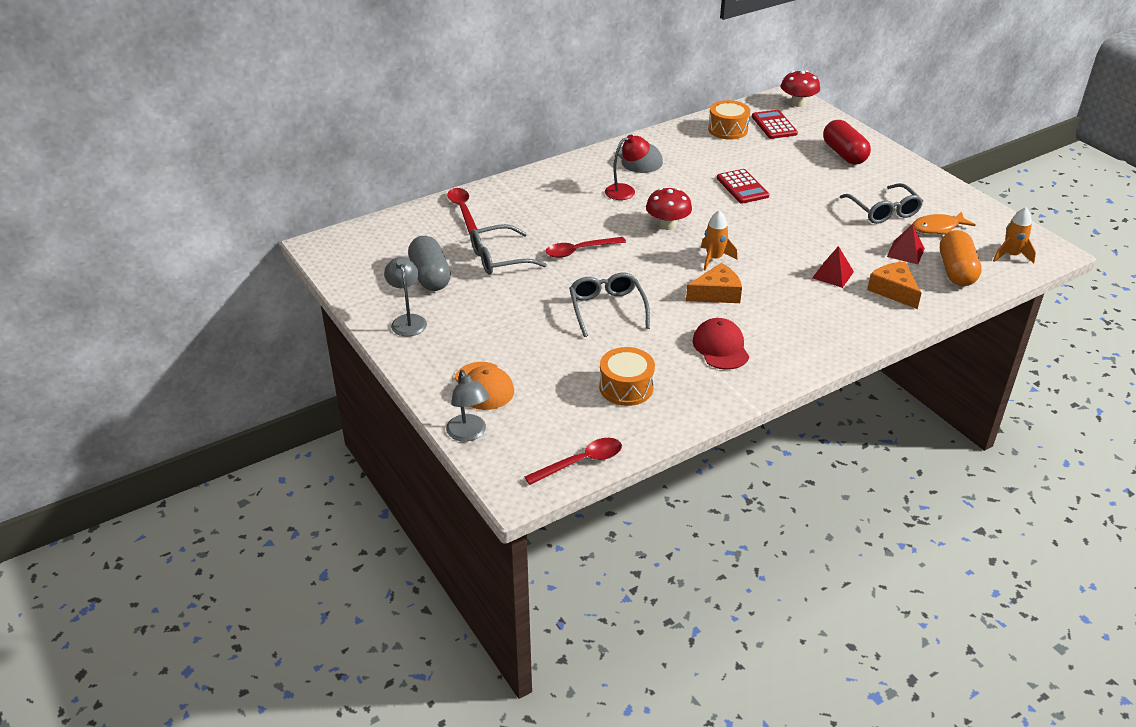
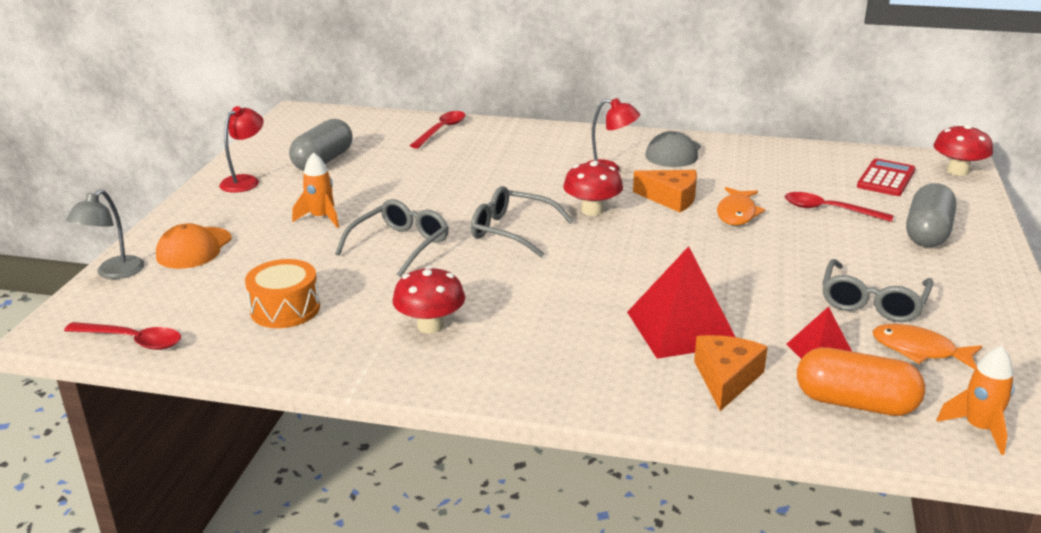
camera: 45 degrees right, 10 degrees down
(407, 321) = (245, 181): grey lamp -> red lamp
(498, 259) = (396, 172): grey glasses -> grey glasses (511, 231)
(579, 251) = (471, 195): red spoon -> red spoon (829, 210)
(714, 259) = (580, 255): orange rocket -> orange rocket (321, 218)
(717, 293) = (522, 283): orange cheese -> orange cheese (671, 198)
(720, 347) = (430, 326): red cap -> red mushroom
(728, 129) = (820, 164): orange drum -> none
(742, 187) = (737, 213): red calculator -> orange fish
(833, 274) = (681, 328): red pyramid -> red pyramid, size x1.80
(844, 154) = (927, 233): red capsule -> grey capsule
(956, 271) = (855, 403): orange capsule -> orange capsule turned 60 degrees clockwise

